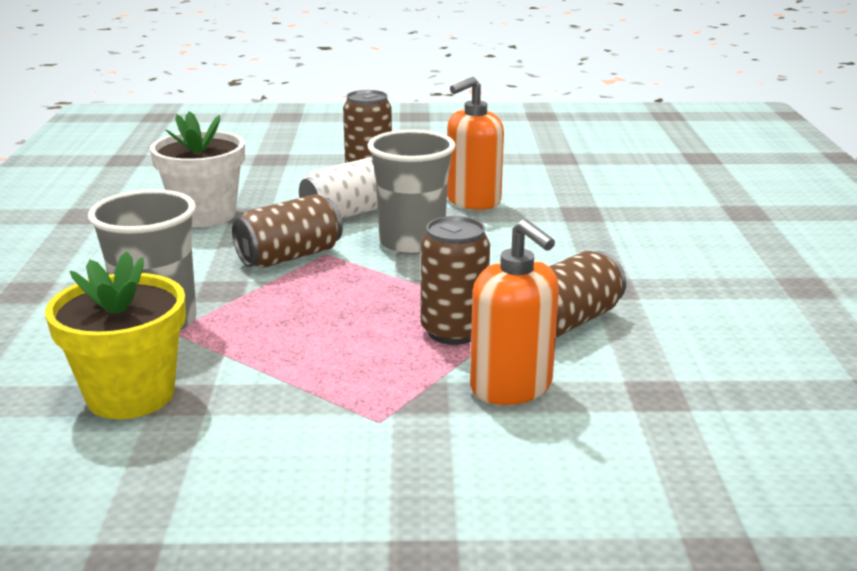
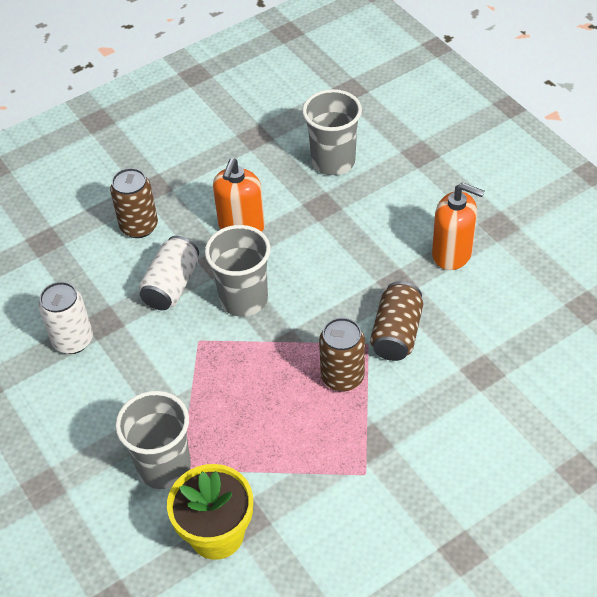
camera: 30 degrees left, 25 degrees up
(205, 215) = (73, 340): white flower pot -> white can
(289, 256) = (179, 356): brown can -> none
(511, 387) = (409, 408): orange soap dispenser -> orange soap dispenser (452, 253)
(629, 191) = (333, 161): none -> grey cup

